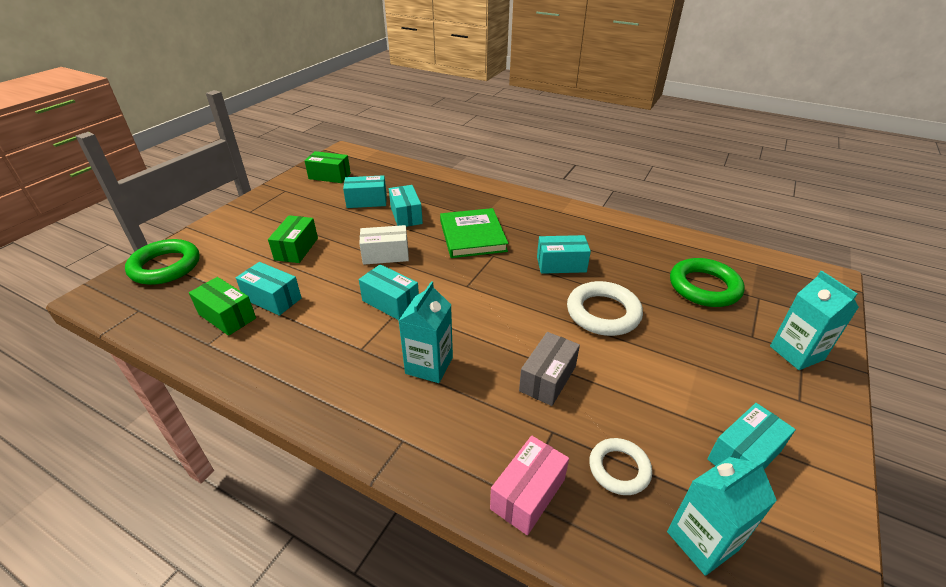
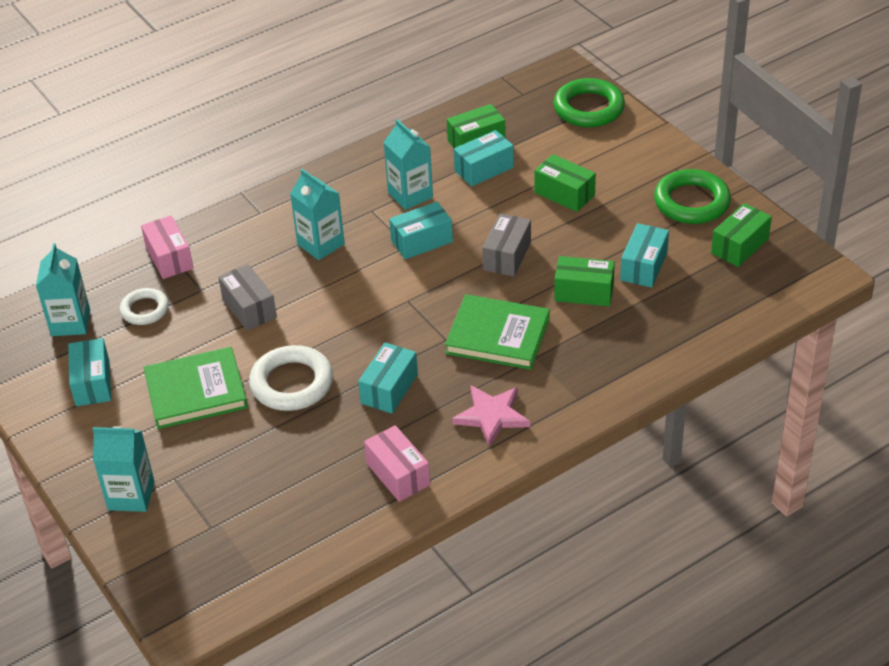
camera: 120 degrees right, 5 degrees up
(327, 331) = (410, 195): none -> turquoise carton
(385, 255) = (507, 256): white box -> grey box
(406, 215) = (584, 292): turquoise box -> green box
(543, 219) = (492, 416): none -> pink star
(624, 238) = (398, 474): none -> pink box
(669, 366) = (196, 392): none -> green book
(704, 287) = (262, 491): green ring -> green ring (691, 202)

